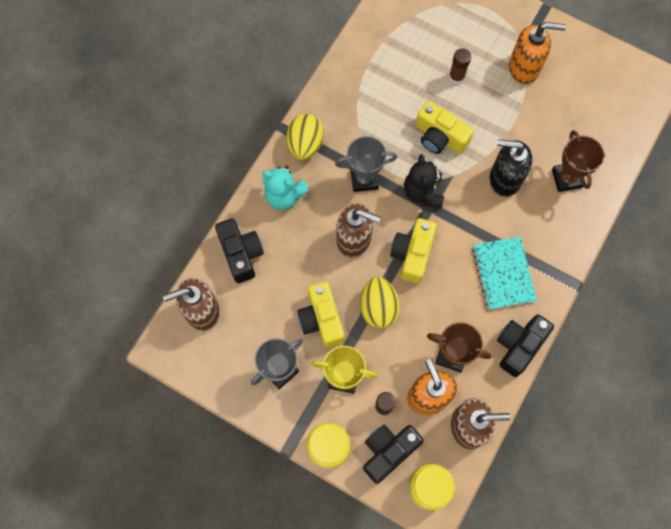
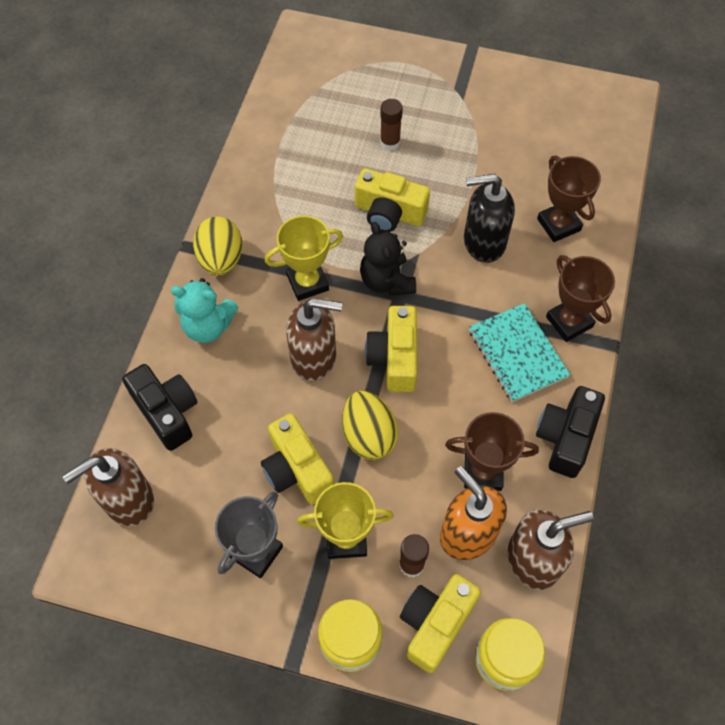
camera: 15 degrees left, 10 degrees down
(364, 179) = (307, 282): grey trophy -> yellow trophy
(388, 451) = (435, 623): black camera -> yellow camera
(524, 67) = (468, 115): orange soap dispenser -> none
(549, 258) = (569, 322): none -> brown trophy

